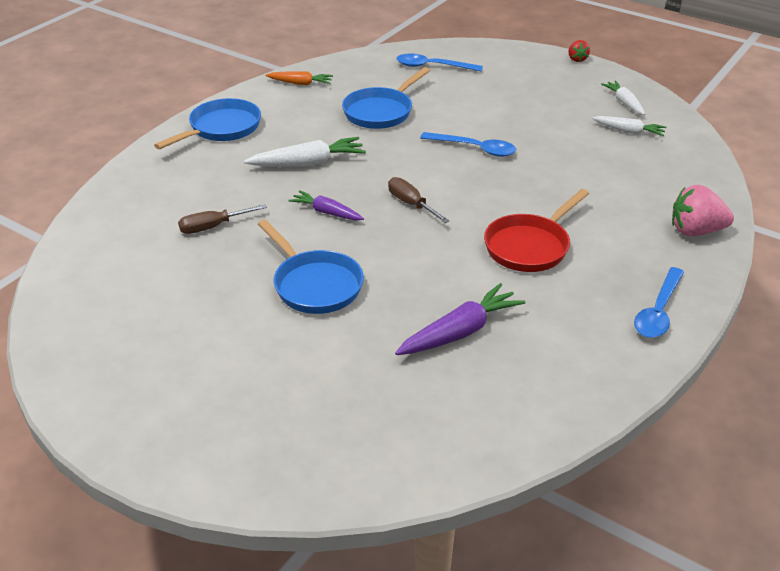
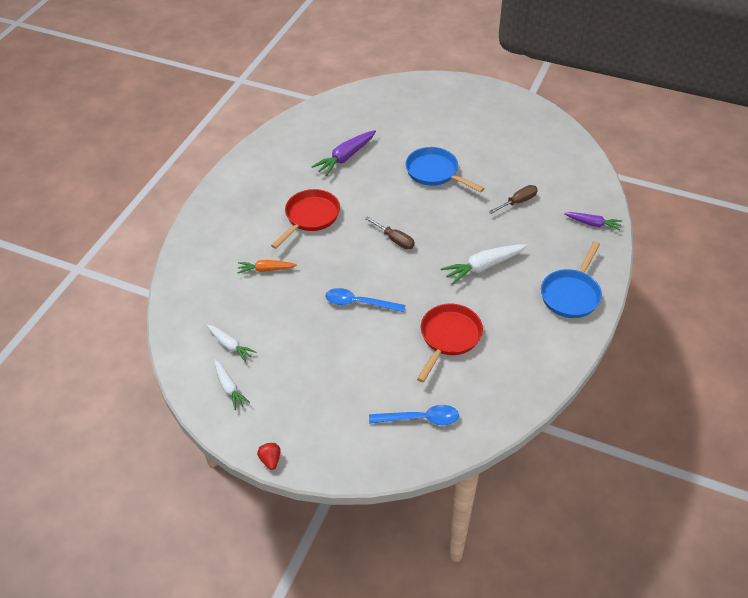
camera: 170 degrees right, 10 degrees up
(300, 83) = (538, 367): orange carrot -> orange carrot (266, 269)
(326, 212) = (450, 224): purple carrot -> purple carrot (593, 224)
(381, 112) = (448, 337): blue pan -> red pan
(629, 131) = (230, 345): white carrot -> white carrot turned 150 degrees counterclockwise
(658, 311) = (235, 184): blue spoon -> none
(695, 231) = (199, 245): pink strawberry -> none

